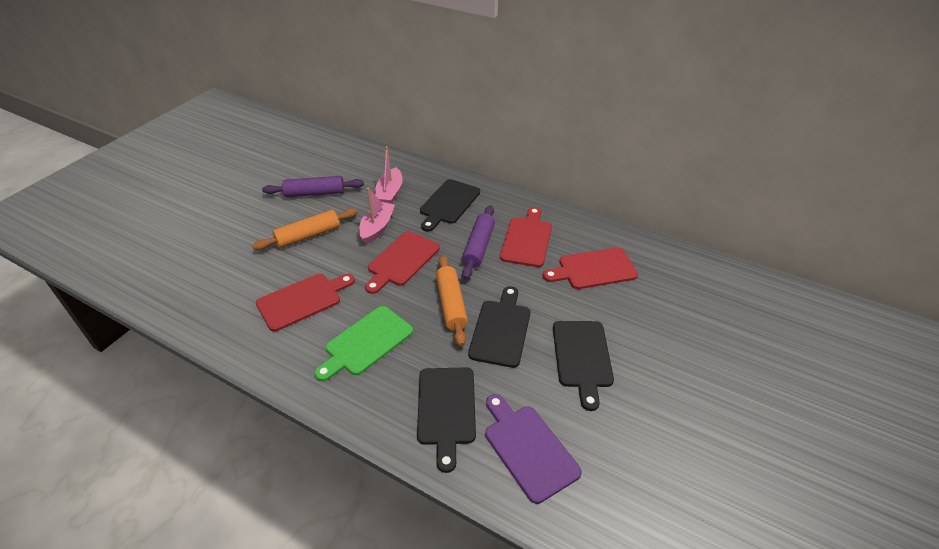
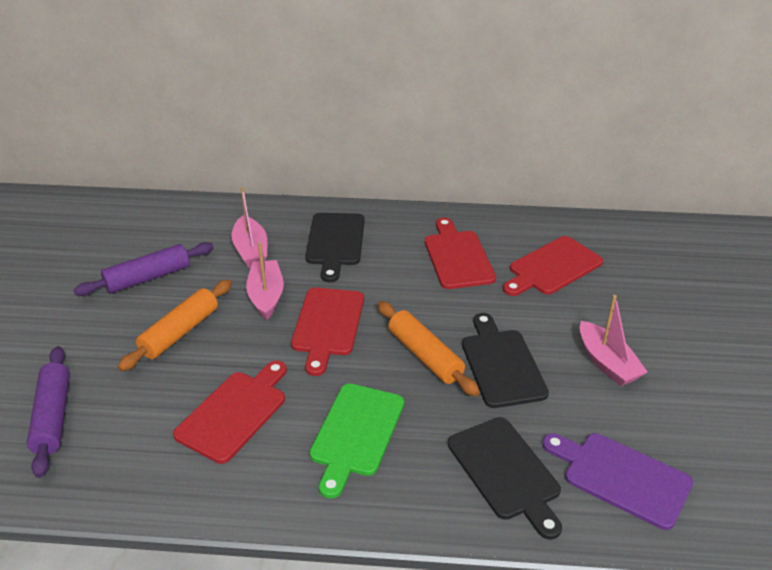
camera: 25 degrees left, 5 degrees down
(478, 247) = (408, 281): purple rolling pin -> purple rolling pin (53, 417)
(582, 357) = (607, 363): black cutting board -> pink boat

